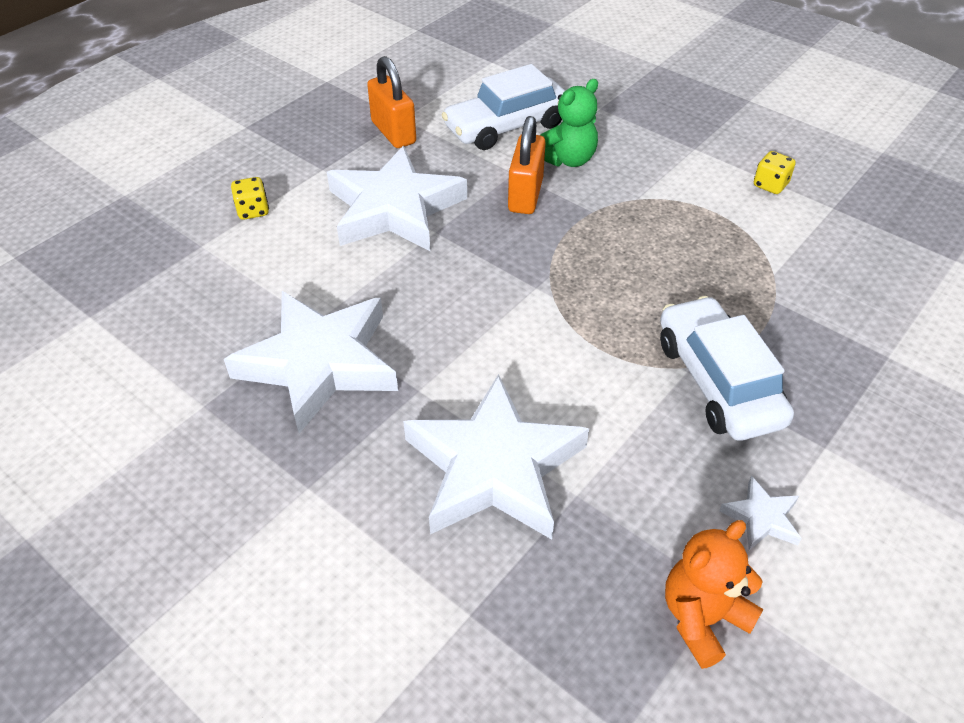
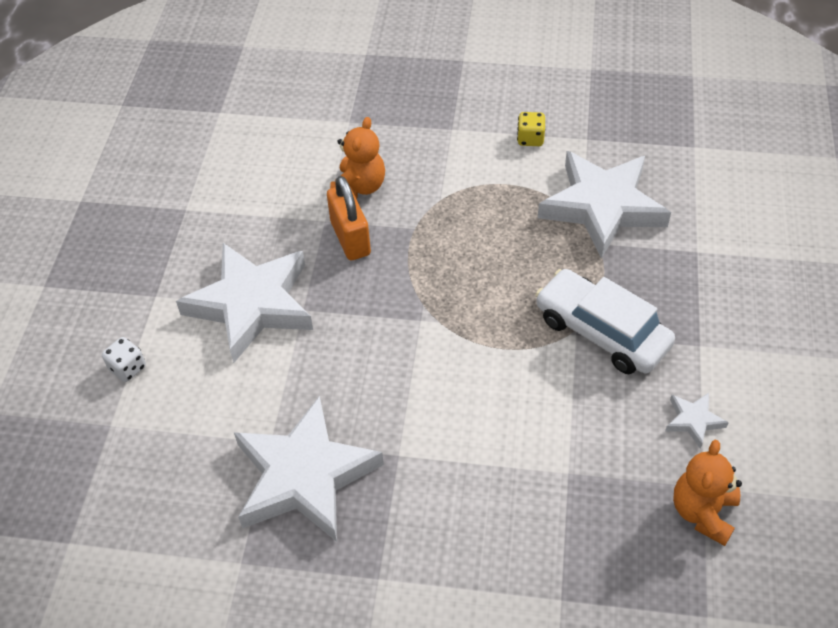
camera: 30 degrees left, 5 degrees up
(253, 211) = (127, 368): yellow dice -> white dice
(393, 132) = (189, 228): orange padlock -> none
(494, 468) = (499, 485): white star -> white star (602, 207)
(507, 126) = (284, 176): white car -> none
(567, 159) = (359, 187): green teddy bear -> orange teddy bear

